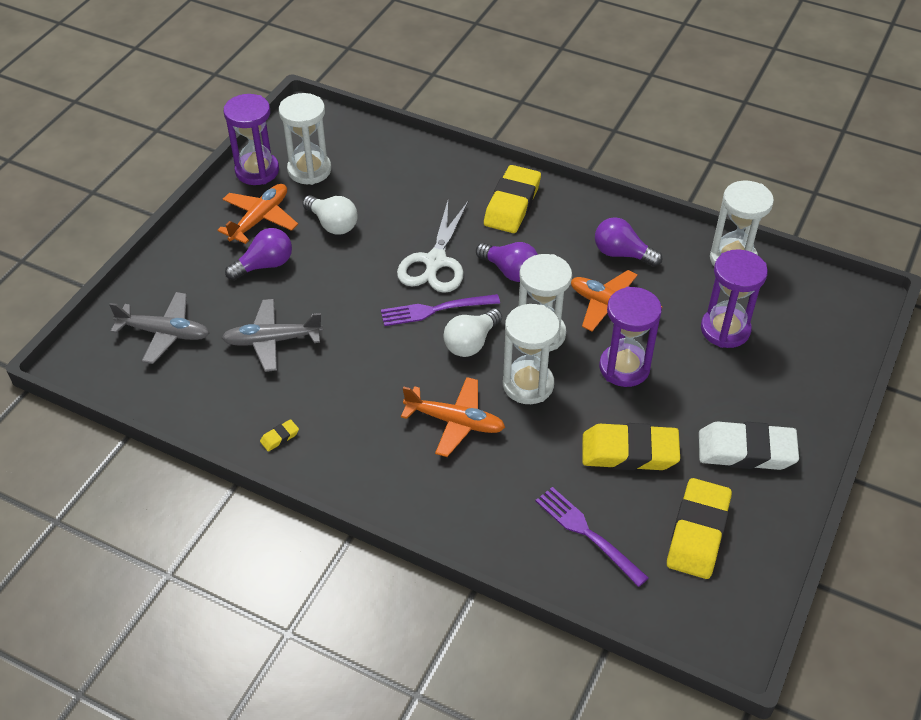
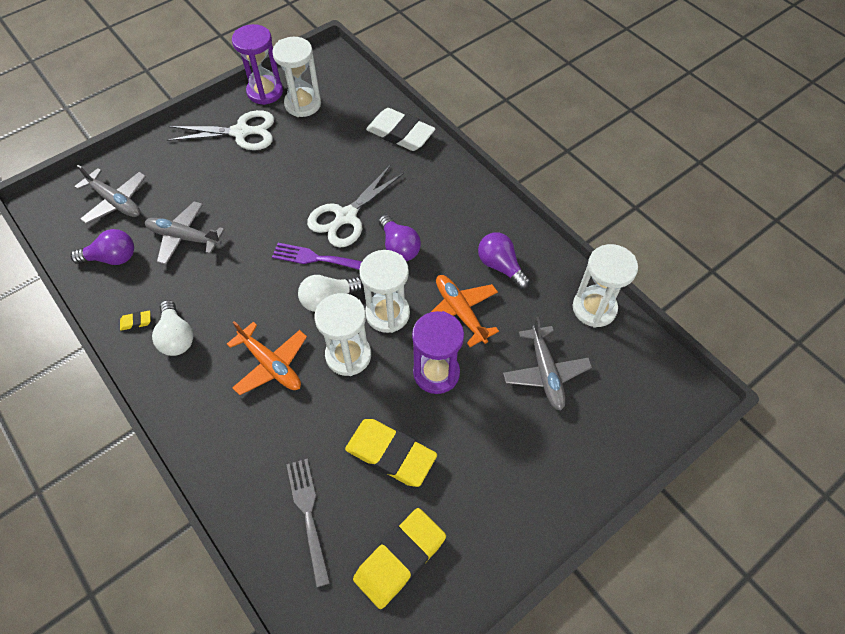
camera: 25 degrees right, 10 degrees up
(260, 219) = (241, 132): orange plane -> white scissors
(264, 265) = (219, 172): purple light bulb -> purple light bulb (112, 258)
(332, 224) = (290, 155): white light bulb -> white light bulb (176, 337)
(512, 204) = (438, 188): yellow eraser -> none
(587, 533) = (308, 515): purple fork -> grey fork
(725, 329) = (545, 373): purple hourglass -> grey plane
(746, 451) = (491, 499): white eraser -> white eraser (400, 134)

